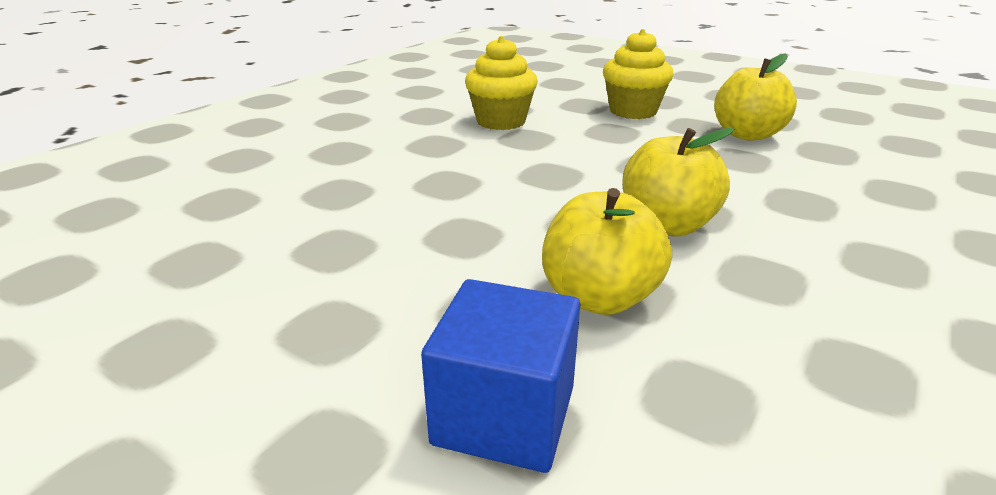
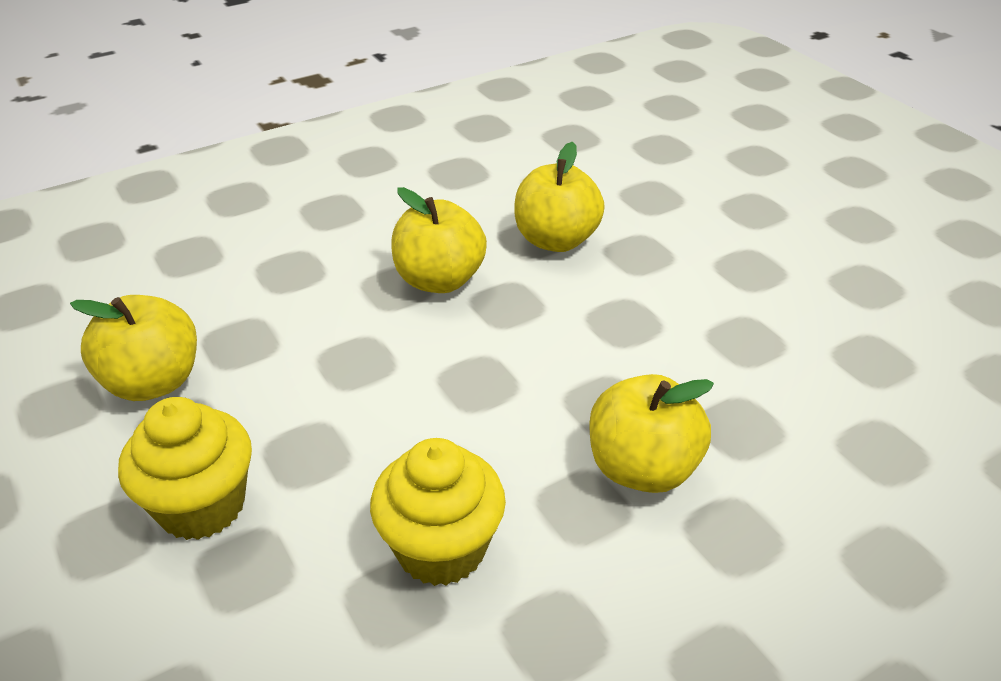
camera: 155 degrees left, 10 degrees up
(405, 161) = (642, 468): none -> yellow apple
(504, 415) = (657, 201): blue cube -> none

